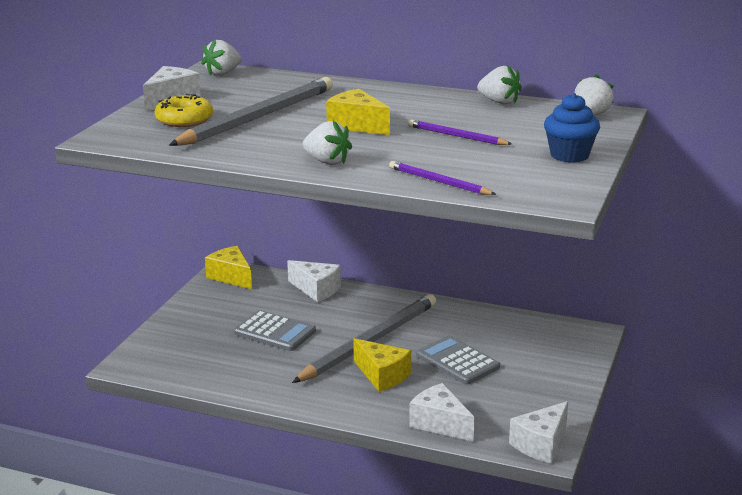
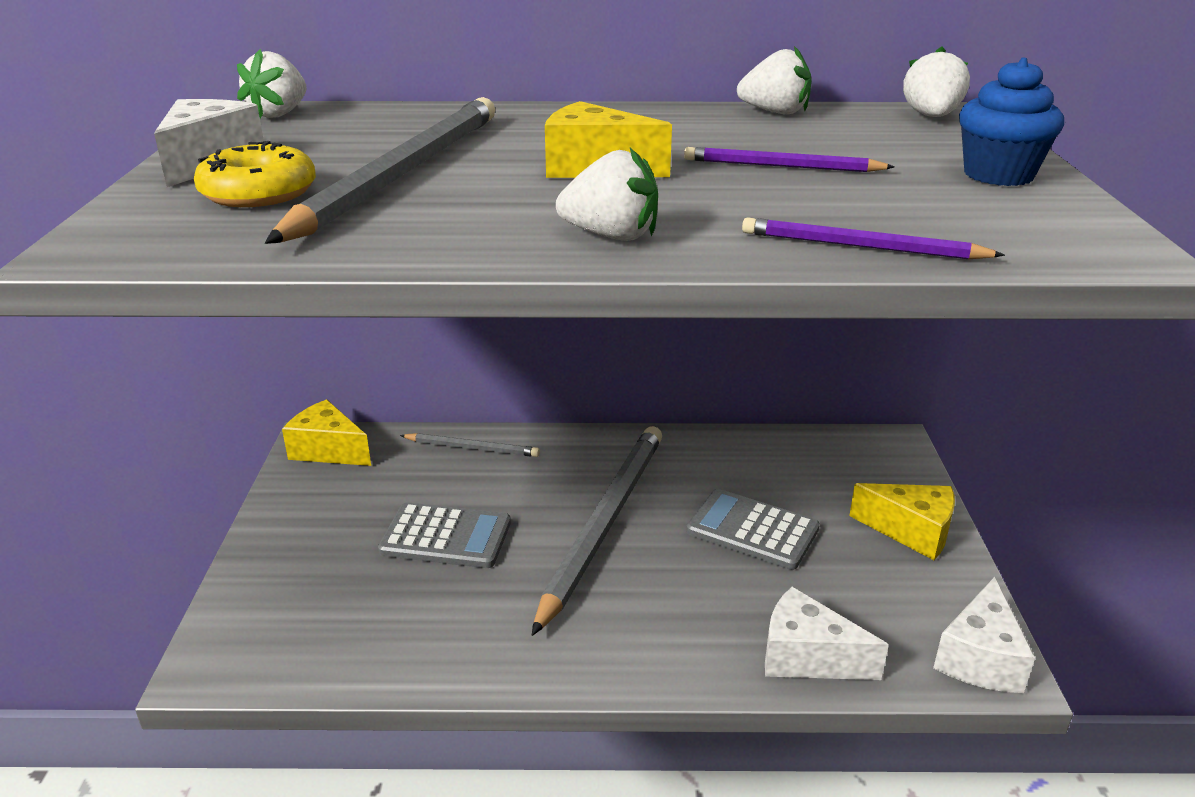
camera: 20 degrees left, 5 degrees up
(316, 290) = (472, 448): white cheese -> grey pencil
(382, 375) = (660, 582): yellow cheese -> yellow cheese (911, 531)

